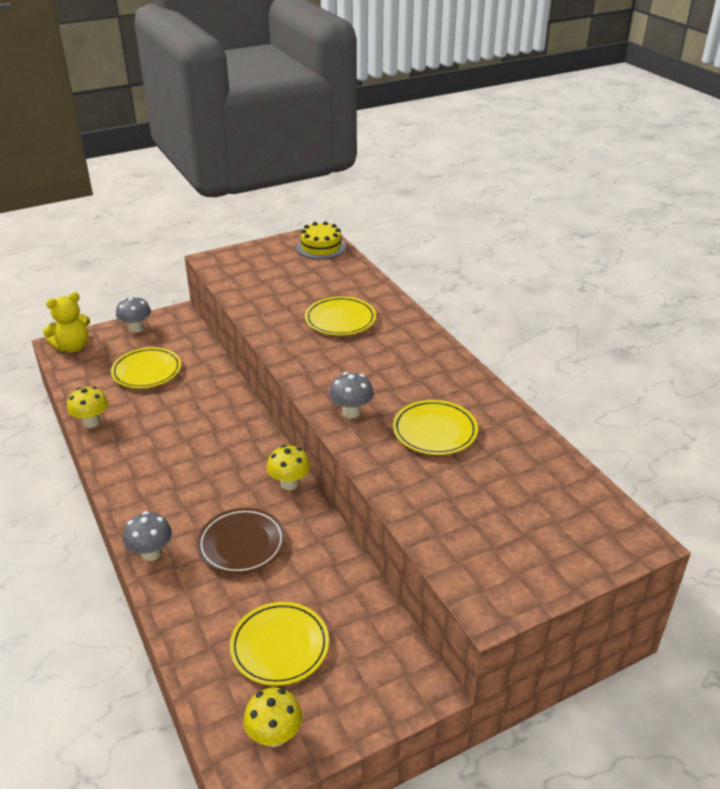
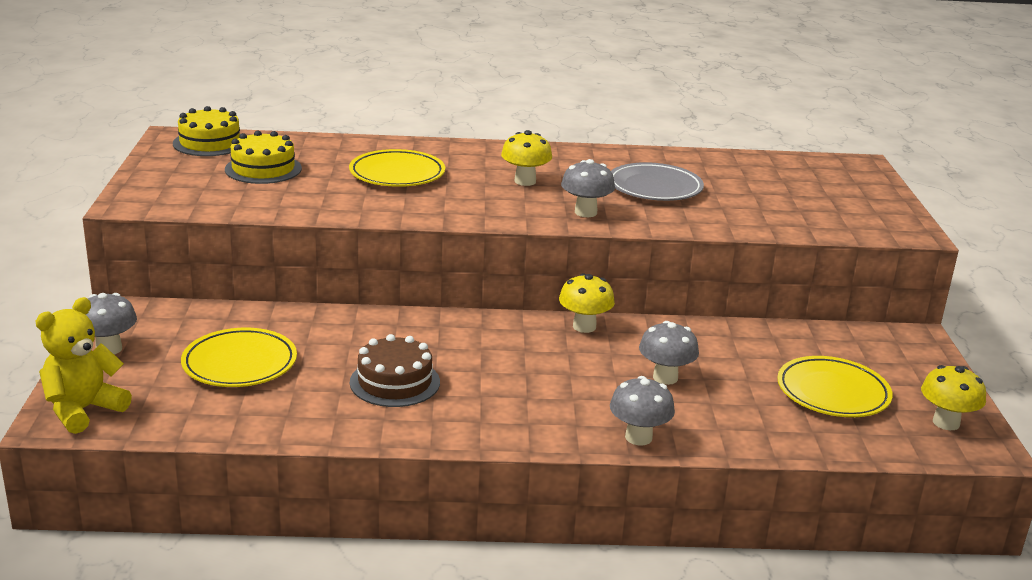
camera: 65 degrees left, 10 degrees down
(73, 347) = (83, 410): yellow teddy bear -> yellow teddy bear turned 135 degrees counterclockwise
(91, 422) = (315, 430): yellow mushroom -> yellow mushroom (525, 181)
(160, 430) = (395, 382): none -> brown cake
(242, 544) = (665, 377): brown plate -> grey mushroom
(299, 276) = (263, 169): none -> yellow cake
(434, 431) = (654, 188): yellow plate -> grey plate

